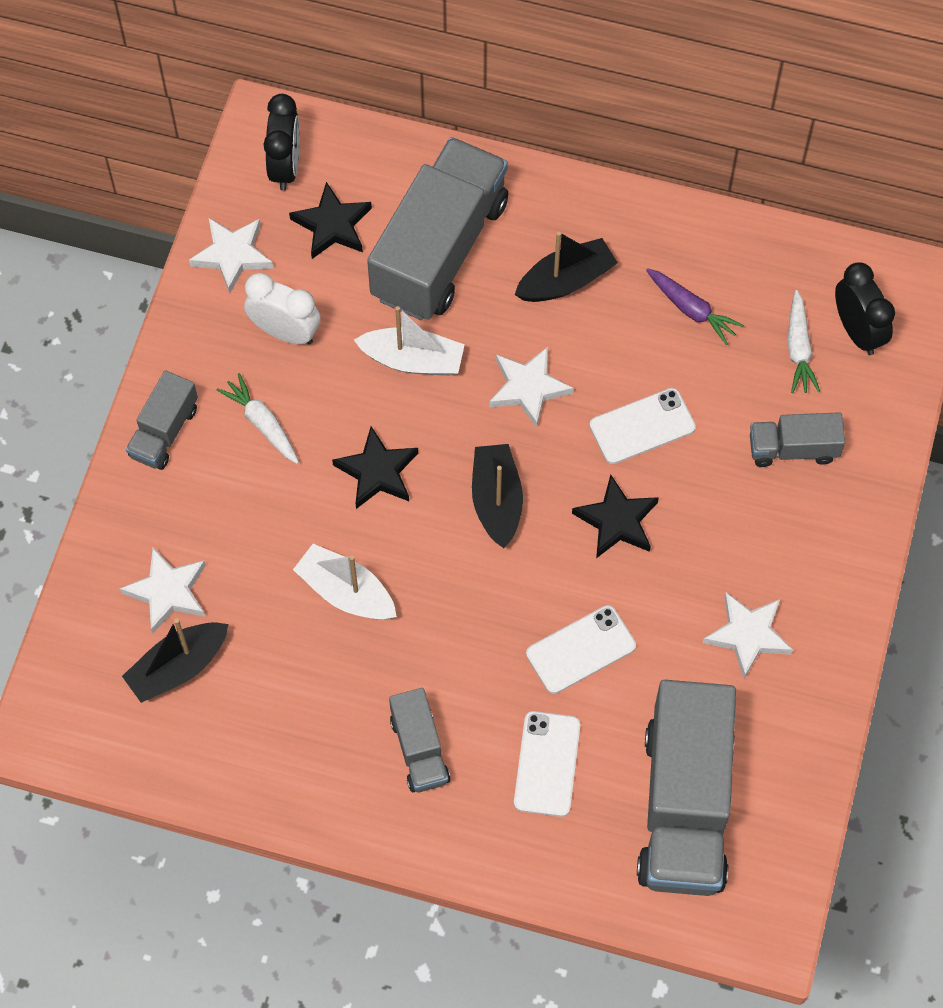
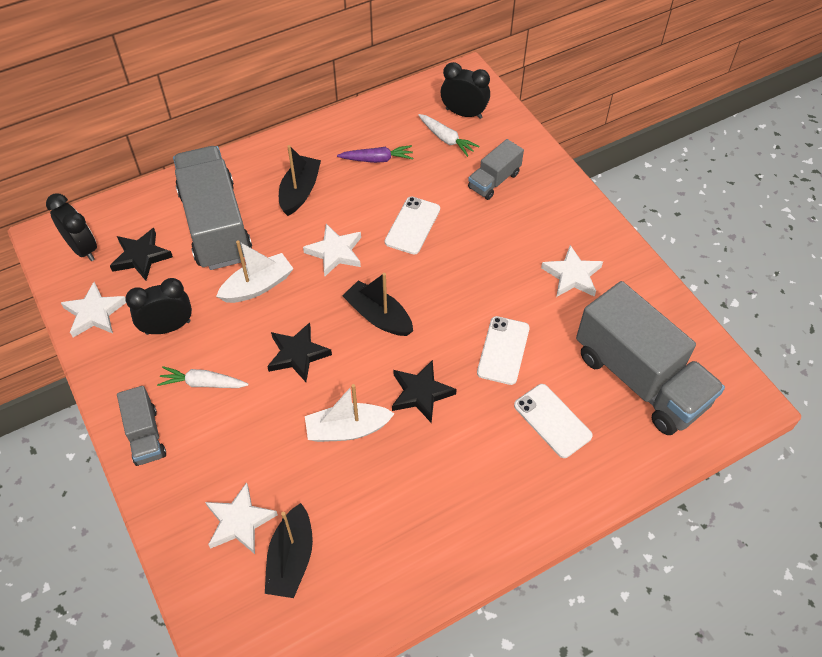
camera: 45 degrees left, 10 degrees down
(285, 332) = (168, 327): white clock -> black clock
(419, 749) = (479, 475): grey truck -> none
(617, 521) = (450, 276): black star -> black star (421, 393)

